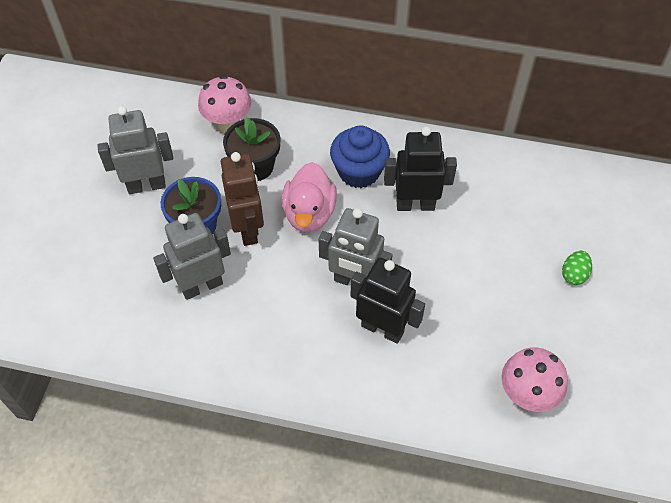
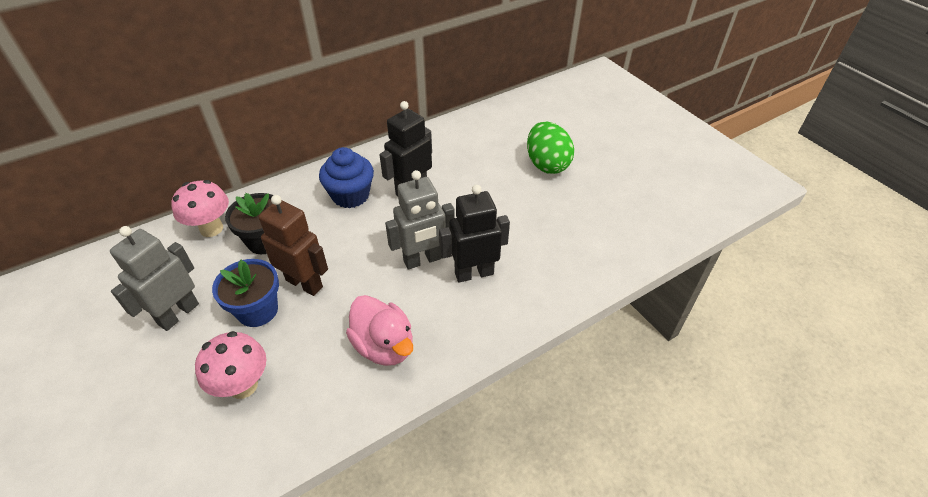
camera: 45 degrees left, 10 degrees down
(202, 286) = (307, 347): grey robot -> none
(309, 214) = (342, 242): pink duck -> pink duck (384, 346)
(526, 395) = (599, 243): pink mushroom -> pink mushroom (243, 385)
(574, 274) = (547, 164): green egg -> green egg, size x1.99

